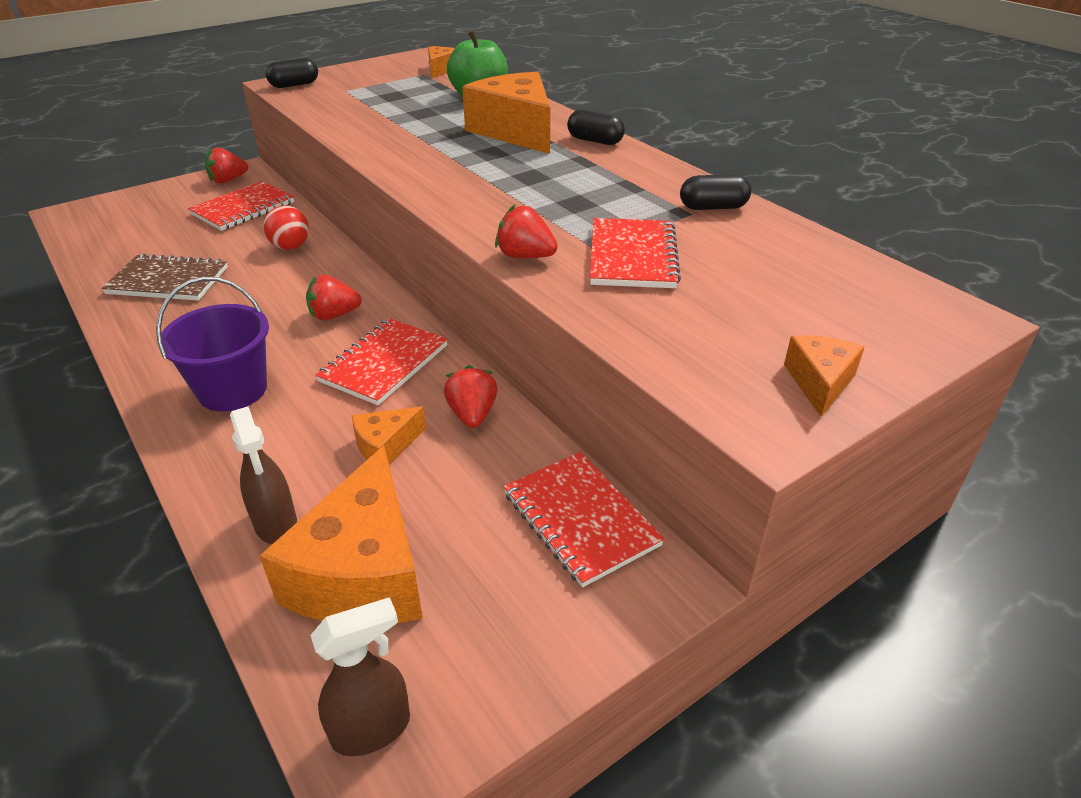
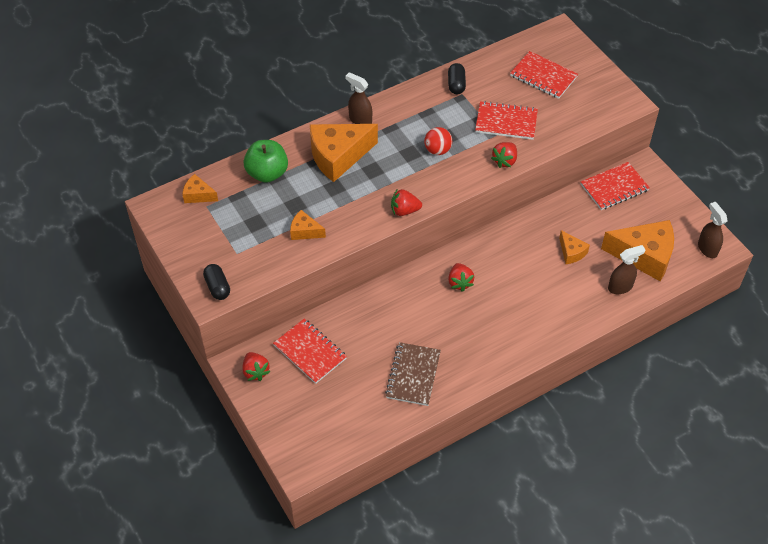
camera: 85 degrees left, 15 degrees up
(233, 390) = (528, 319): purple bucket -> none
(290, 247) = (373, 314): red ball -> red ball (437, 150)
(384, 363) = (507, 256): red notebook -> red notebook (543, 76)
(472, 415) = (549, 220): red strawberry -> red strawberry (404, 210)
(595, 141) = (360, 120): black capsule -> brown spray bottle
(819, 382) = (602, 83): orange cheese -> orange cheese (305, 231)

